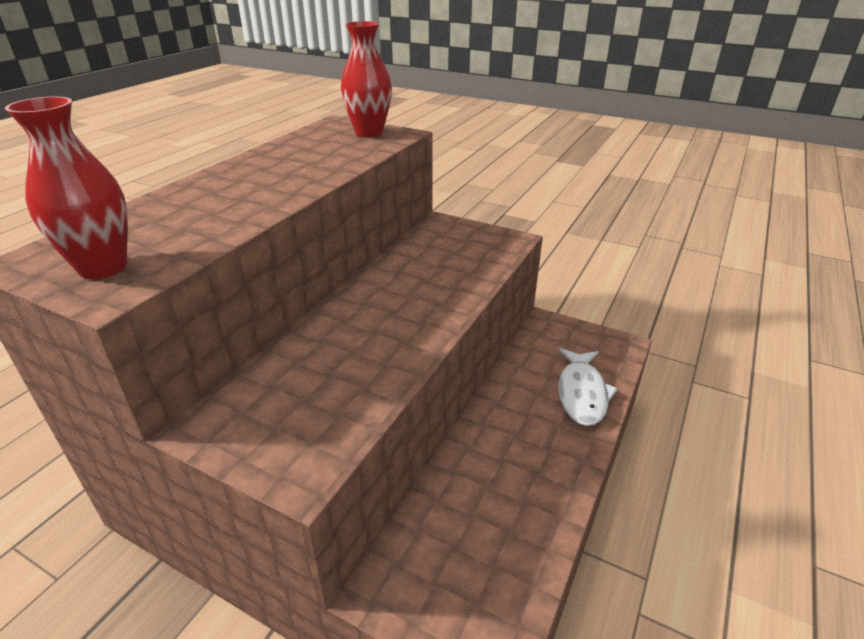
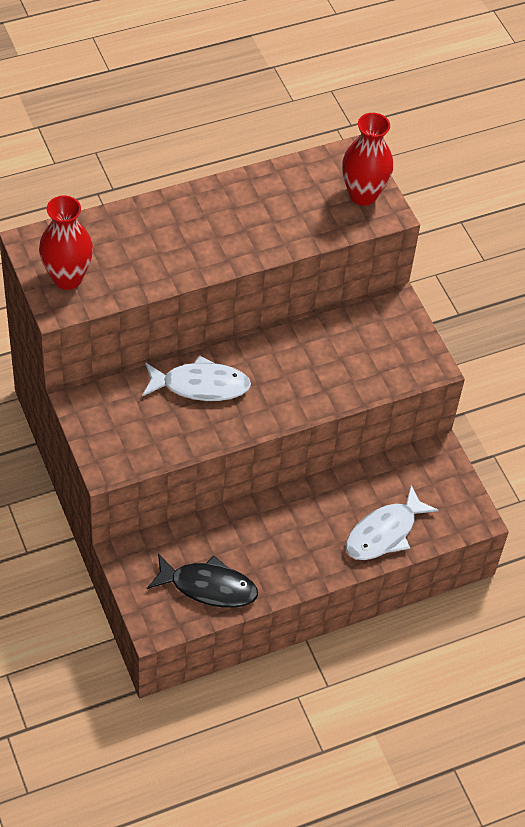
camera: 35 degrees right, 20 degrees up
(339, 341) = (200, 385): none -> white fish
(501, 553) = (208, 587): none -> black fish

